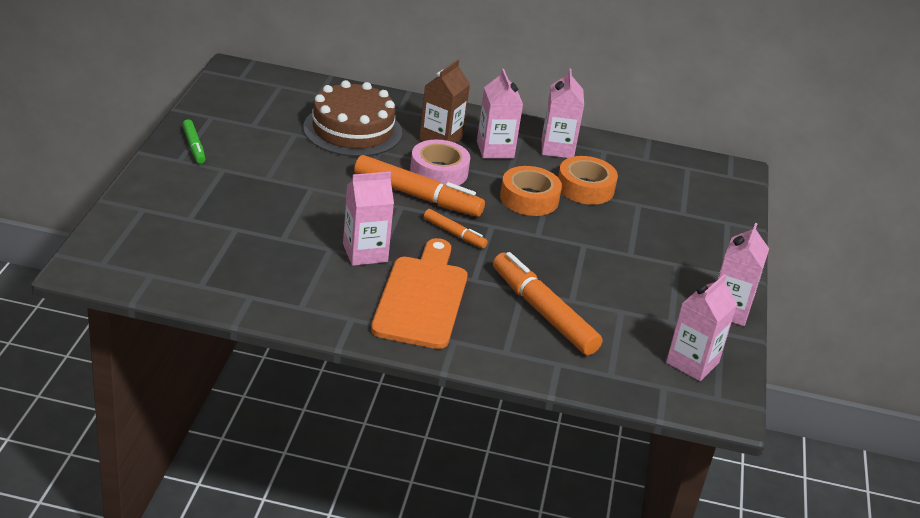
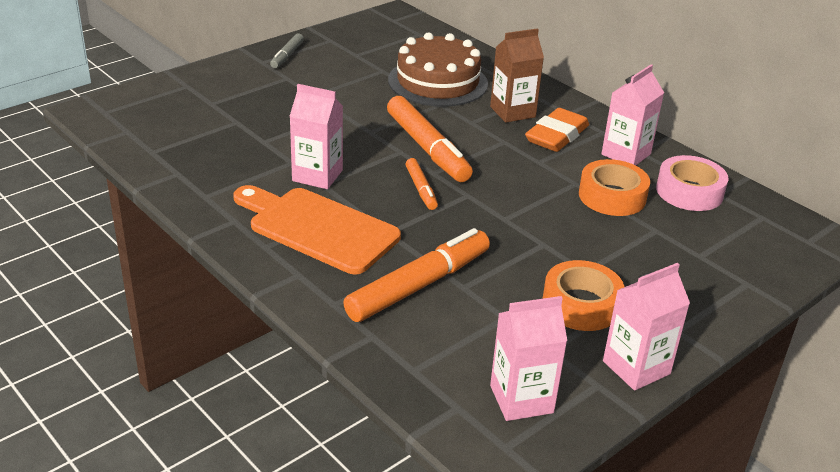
camera: 40 degrees right, 0 degrees up
(194, 146) = (287, 56): green marker -> grey marker
(421, 298) = (318, 228): orange cutting board -> orange cutting board turned 105 degrees counterclockwise
(439, 171) = (475, 136): pink tape -> pink tape (689, 192)
(495, 149) = (556, 136): pink carton -> orange eraser
(529, 198) = (537, 186): orange tape -> orange tape (581, 305)
(543, 312) = (419, 285): orange marker -> orange marker turned 45 degrees clockwise

